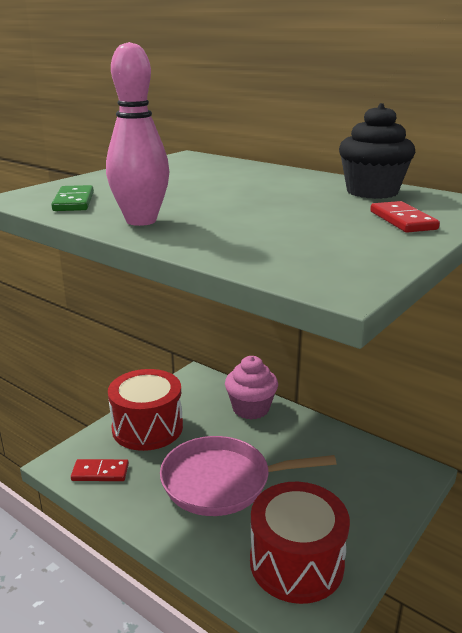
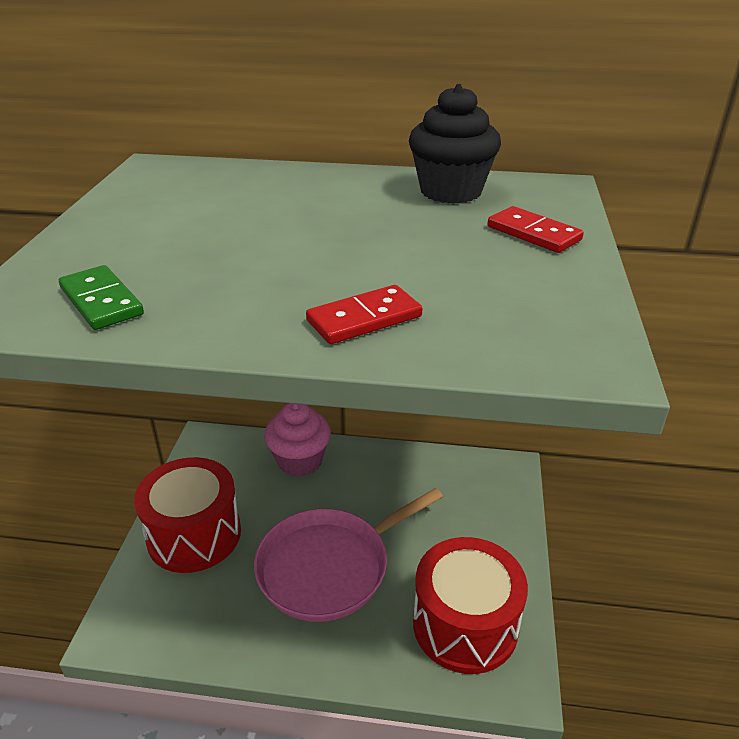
camera: 30 degrees left, 10 degrees up
(100, 472) = (177, 620): red domino -> red domino (364, 319)
(141, 221) = (247, 315): pink bowling pin -> none

